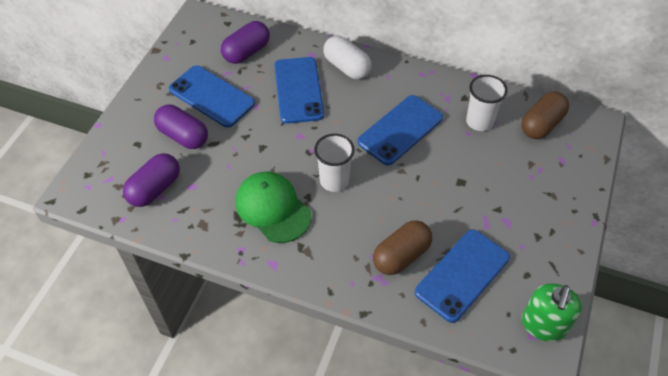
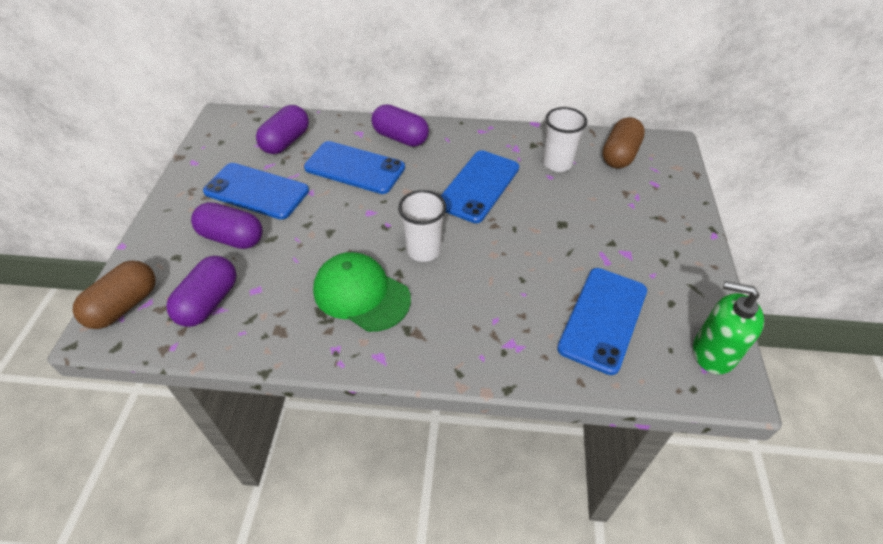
camera: 15 degrees left, 5 degrees down
(298, 90) = (354, 168): blue phone -> blue phone turned 45 degrees counterclockwise
(347, 67) = (400, 138): white capsule -> purple capsule
(401, 255) = (527, 313): brown capsule -> brown capsule (124, 306)
(543, 325) = (713, 352): green soap dispenser -> green soap dispenser turned 105 degrees clockwise

